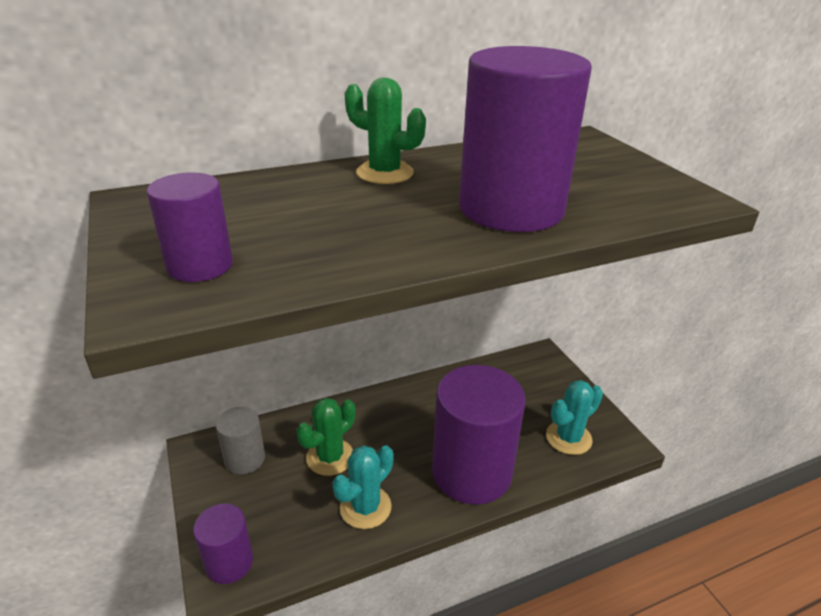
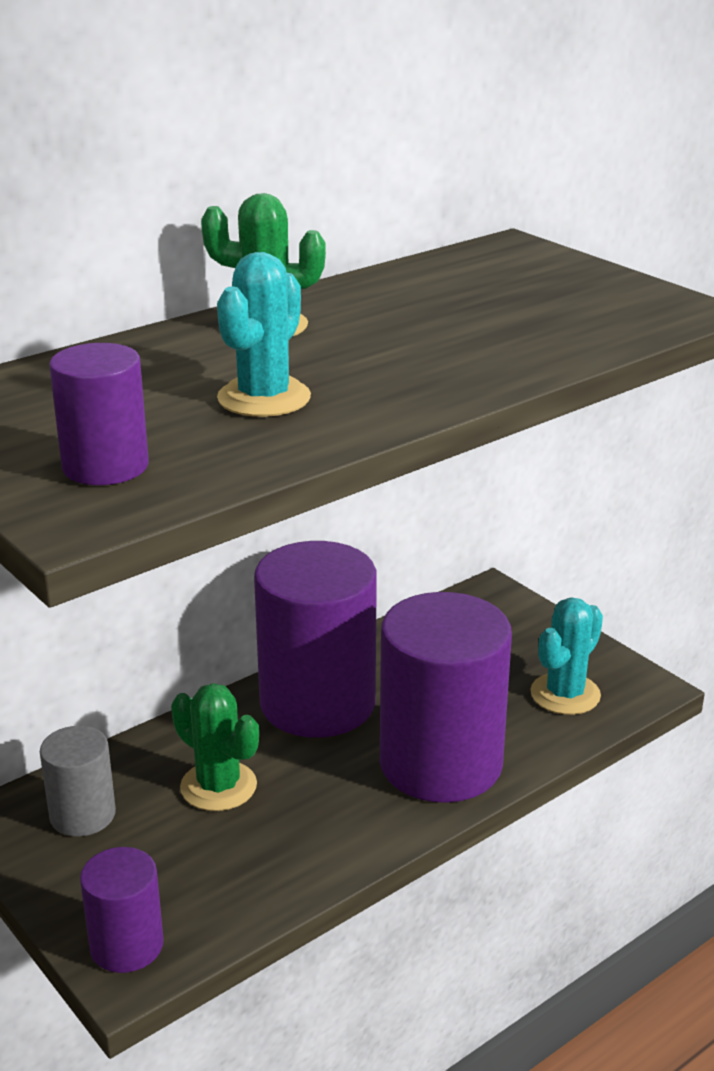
camera: 15 degrees left, 5 degrees down
(330, 457) = (218, 786): green cactus -> green cactus turned 75 degrees counterclockwise
(365, 507) = (302, 837): turquoise cactus -> turquoise cactus (264, 398)
(511, 208) = (462, 349): purple cylinder -> purple cylinder (317, 703)

